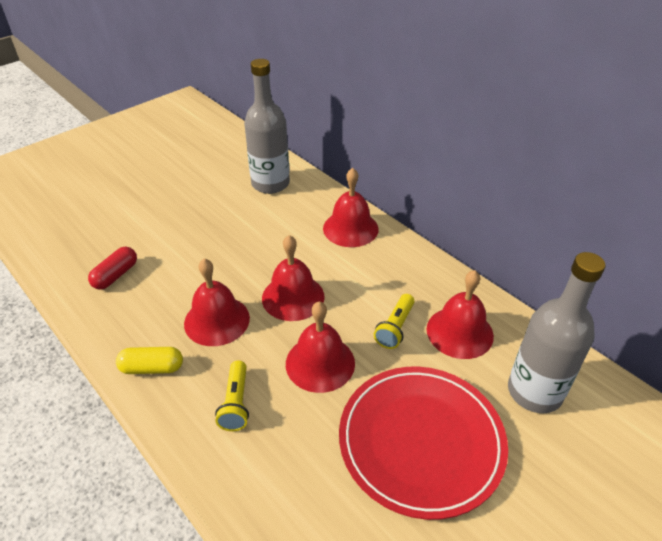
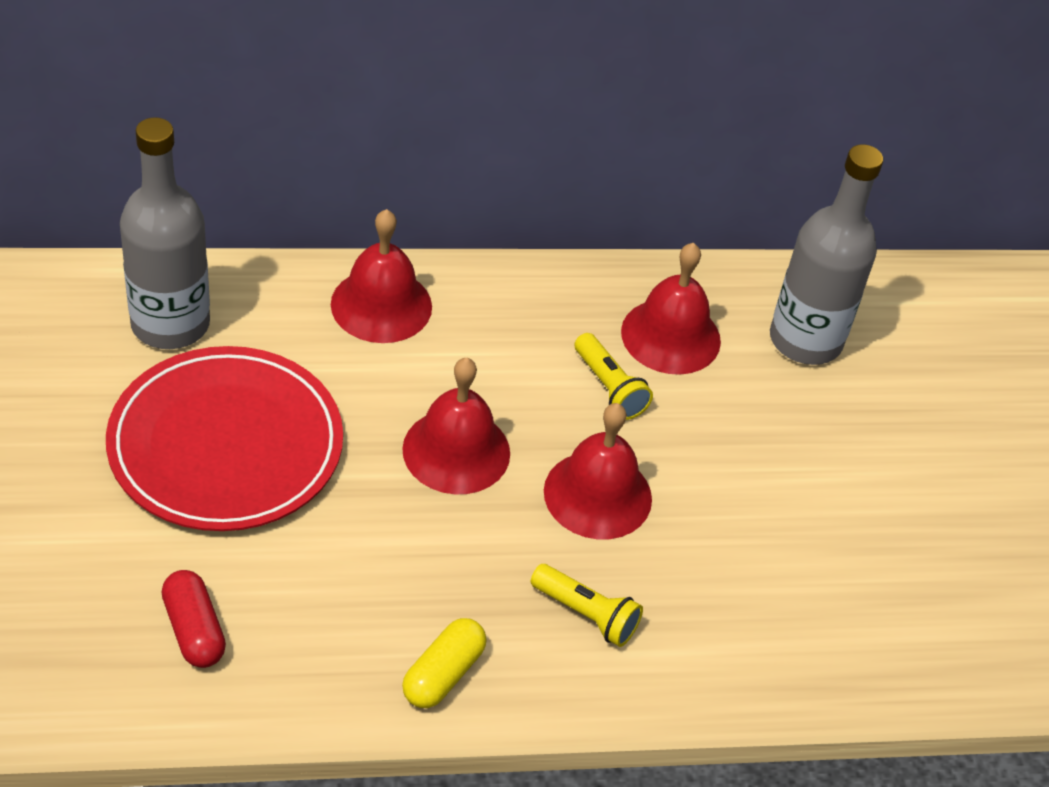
camera: 60 degrees left, 5 degrees up
(217, 320) = (420, 557): red bell -> none
(421, 441) = (785, 478): red plate -> red plate (226, 444)

